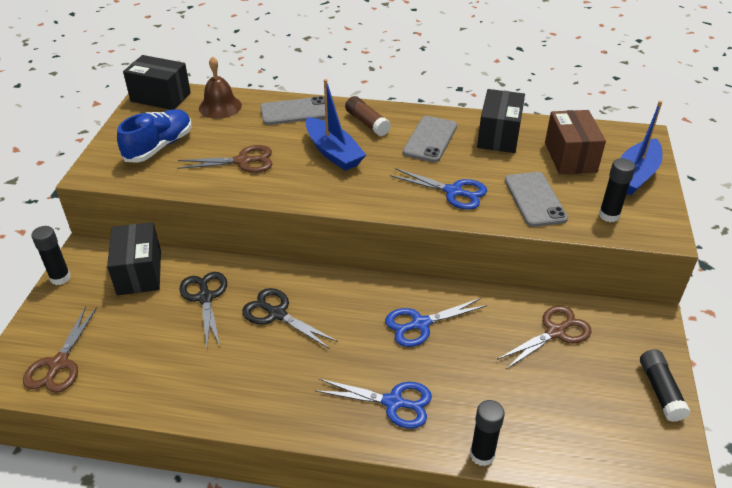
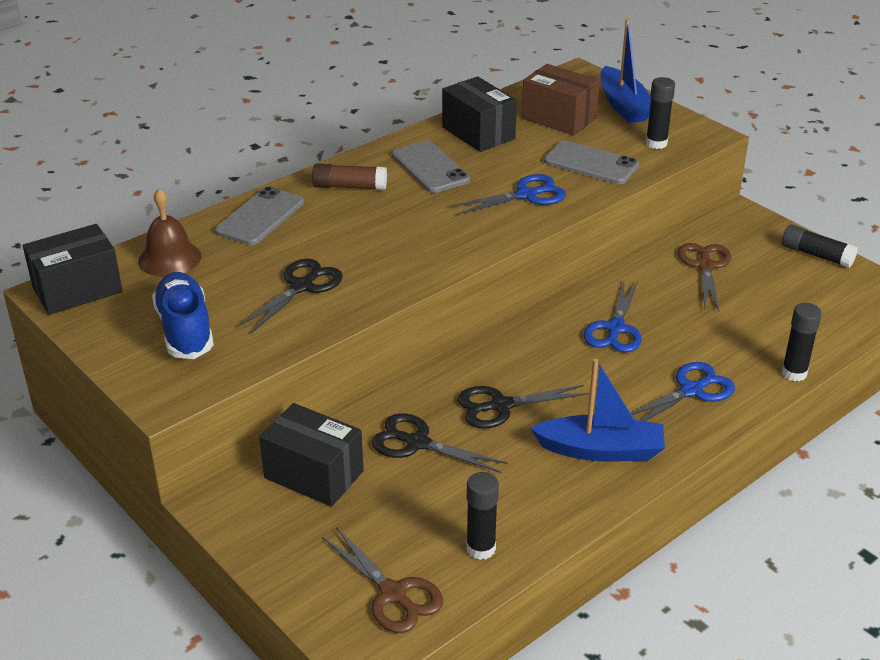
camera: 50 degrees left, 5 degrees down
(60, 278) = (241, 542): black glue stick -> black glue stick (481, 548)
(243, 161) = (301, 286): brown scissors -> black scissors
(333, 152) = (370, 228): blue boat -> blue boat (601, 450)

